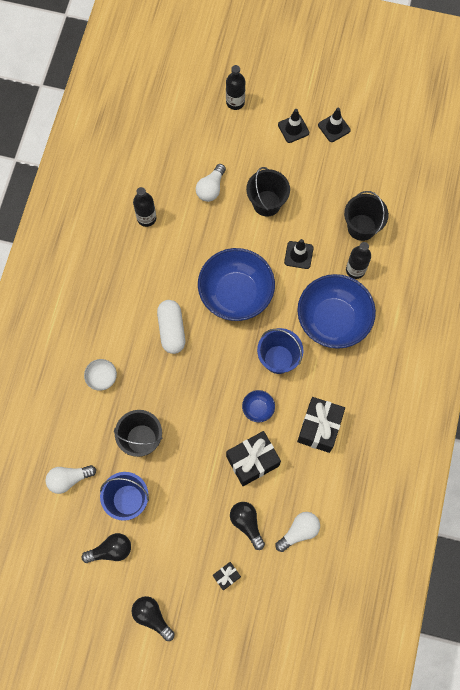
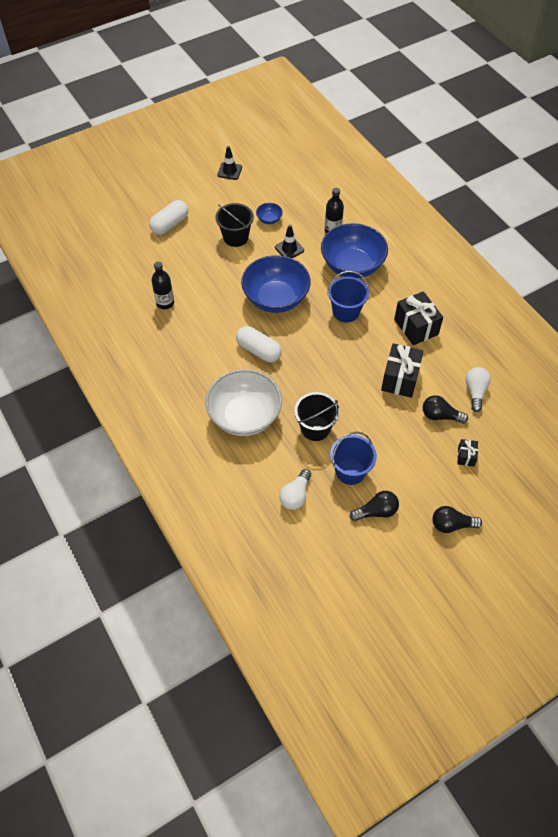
camera: 45 degrees left, 15 degrees down
(102, 377) = (244, 416): white bowl -> white bowl, size x2.39
(111, 550) = (376, 511): black light bulb -> black light bulb turned 45 degrees clockwise
(211, 188) = (189, 255): white light bulb -> none
(227, 142) = (170, 224): none -> white capsule
(235, 102) = (150, 201): black bottle -> none
(258, 408) = (367, 348): blue bowl -> blue bowl (269, 219)
(293, 129) = (205, 189): black traffic cone -> none
(361, 227) = (309, 207): black bucket -> none

